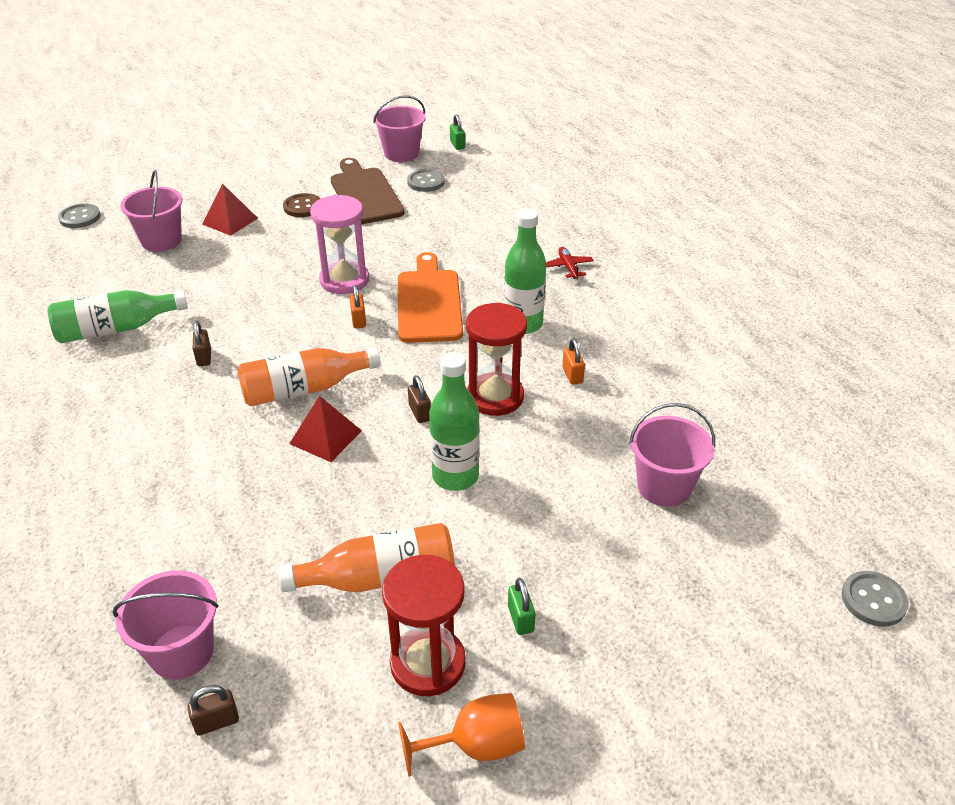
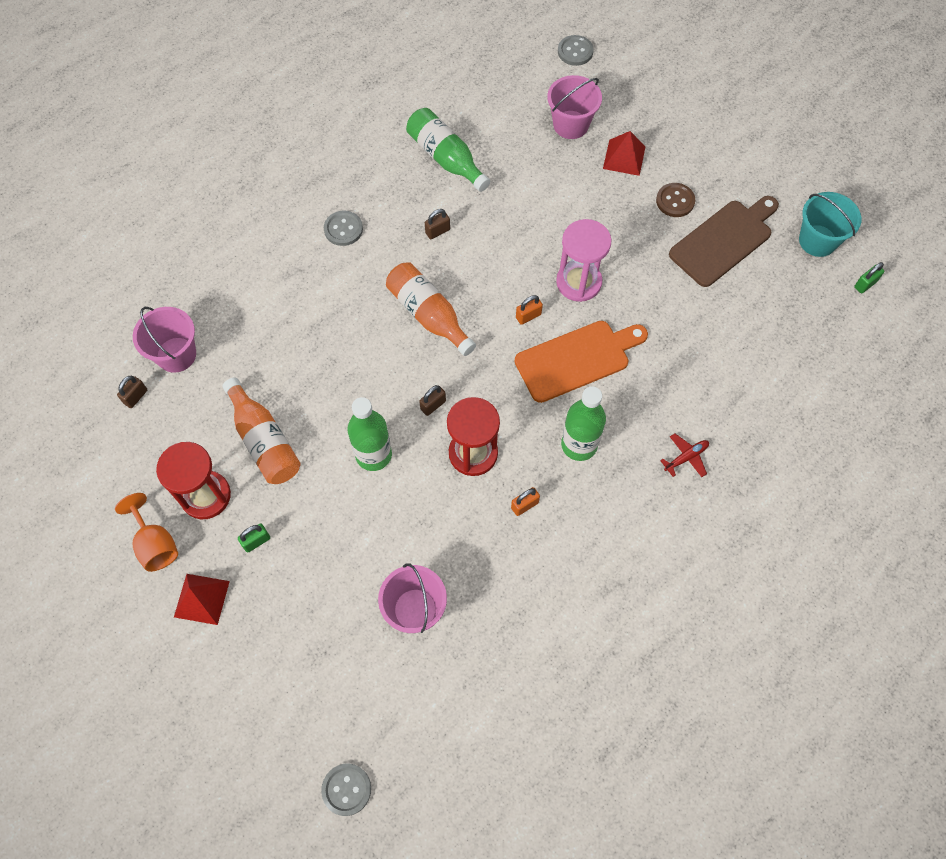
camera: 70 degrees right, 25 degrees up
(216, 722) = (135, 397): brown padlock -> brown padlock turned 75 degrees clockwise
(325, 437) = (383, 352): red pyramid -> red pyramid (202, 599)
(401, 153) = (817, 240): pink bucket -> turquoise bucket
(426, 182) = (774, 283): grey button -> grey button (343, 229)

